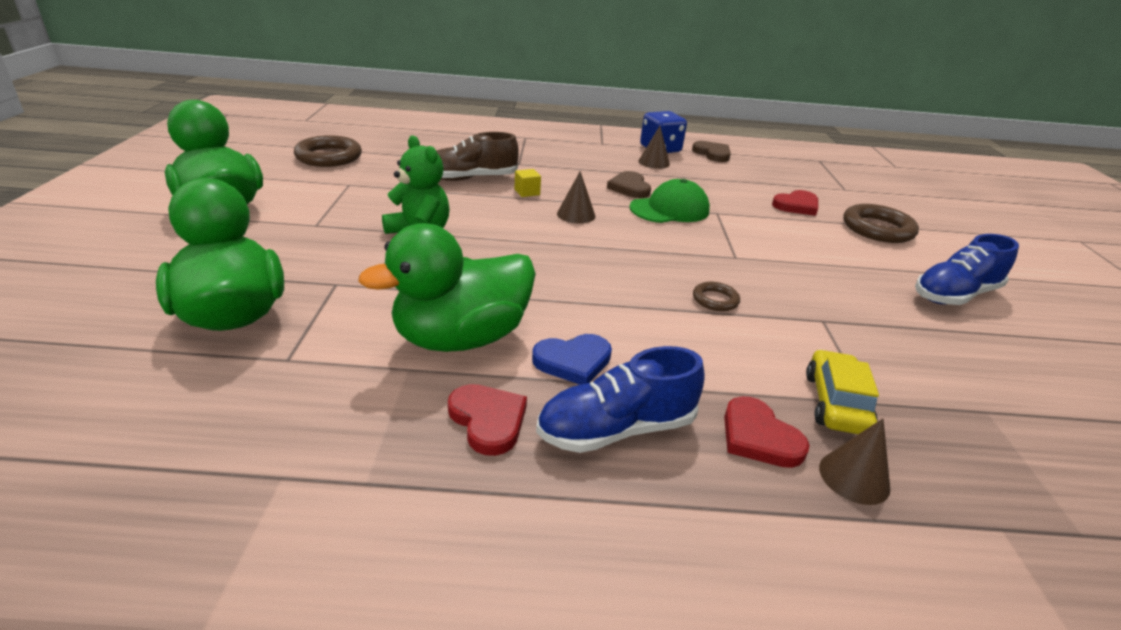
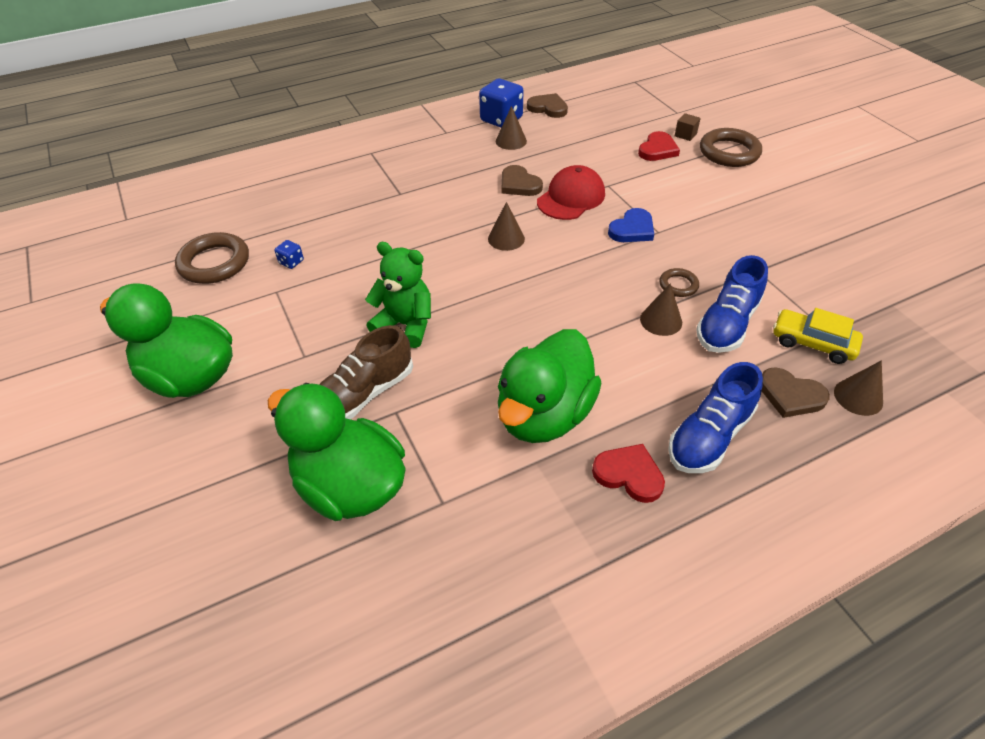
camera: 25 degrees left, 15 degrees up
(382, 173) = (291, 262): none -> blue dice
(471, 178) = (378, 233): brown shoe -> brown shoe (363, 395)
(527, 192) = (442, 228): yellow cube -> none
(573, 361) = (636, 394): blue heart -> blue heart (632, 229)
(666, 318) = (661, 320): none -> brown cone
(669, 209) = (571, 198): green cap -> red cap
(759, 437) = (790, 395): red heart -> brown heart
(836, 403) = (812, 343): yellow car -> yellow car turned 45 degrees counterclockwise
(838, 205) = (685, 135): none -> brown cube
(955, 295) = (817, 203): blue shoe -> blue shoe (727, 324)

